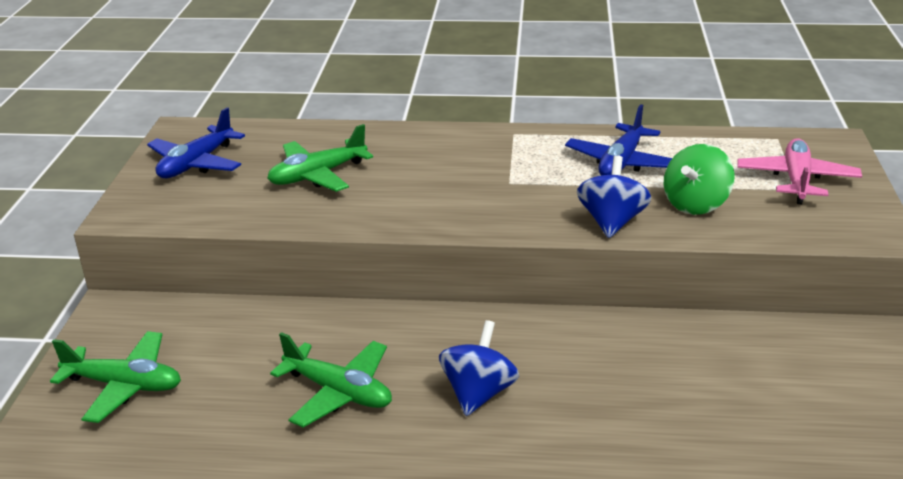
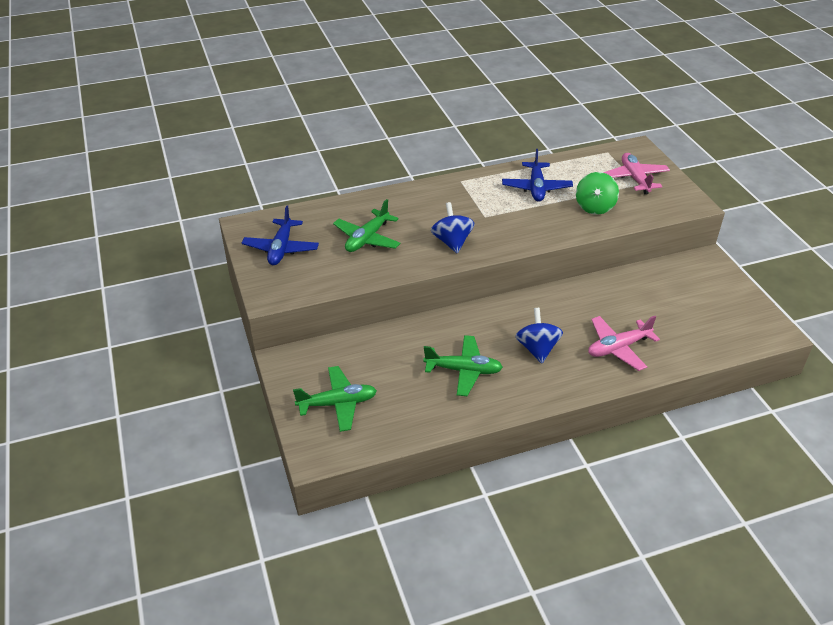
camera: 25 degrees left, 10 degrees up
(611, 222) = (559, 229): blue spinning top -> blue spinning top (452, 242)
(616, 429) = (618, 348): none -> pink plane

